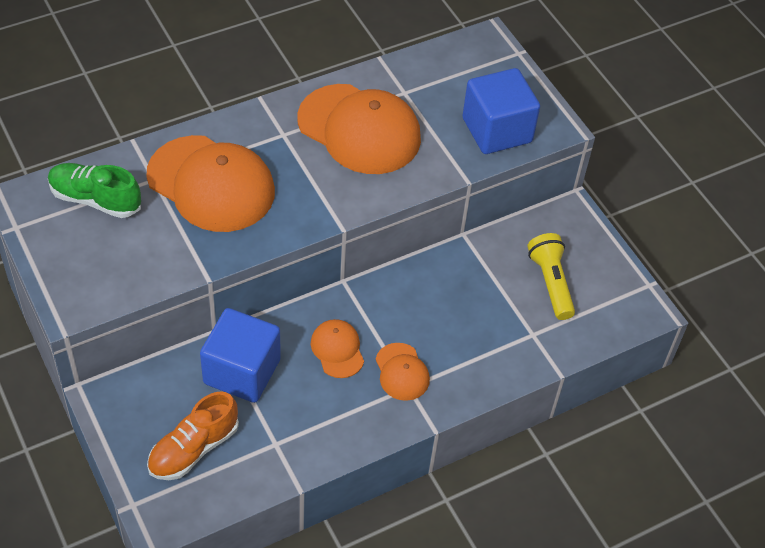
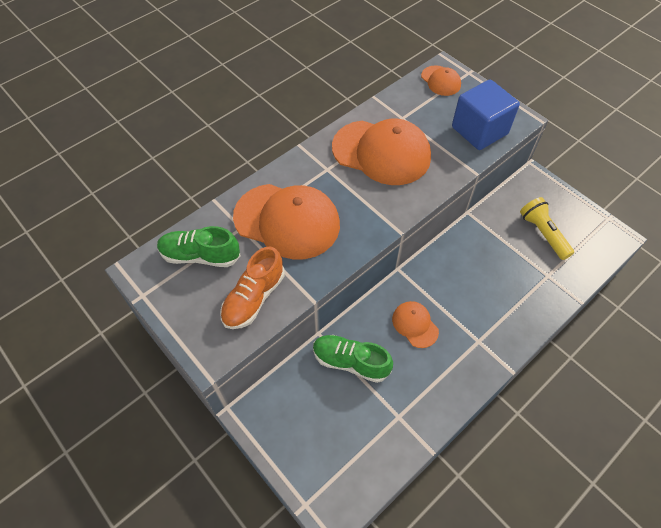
camera: 10 degrees left, 5 degrees up
(193, 448) = (337, 439): orange shoe -> orange shoe (254, 298)
(242, 371) = (350, 362): blue cube -> green shoe
(402, 372) = (469, 330): orange cap -> orange cap (440, 81)

